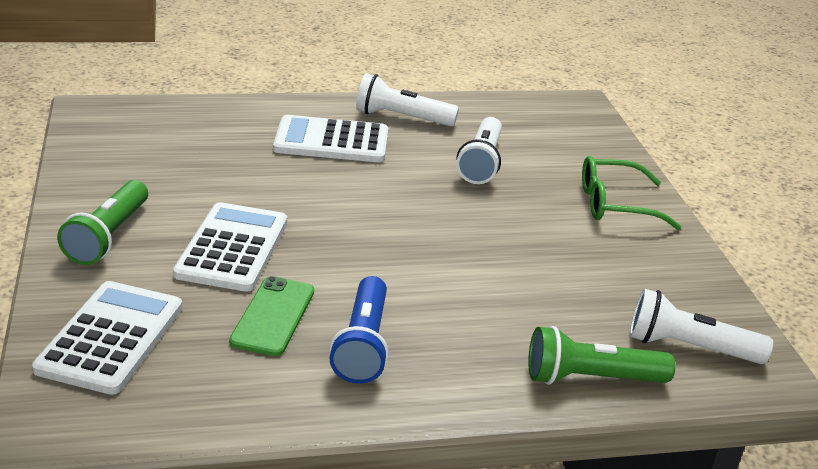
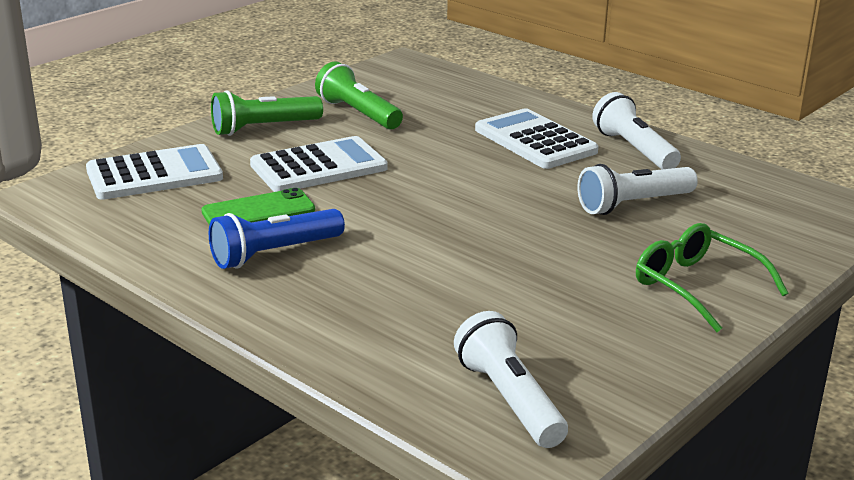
camera: 55 degrees right, 5 degrees down
(591, 378) = (378, 363): green flashlight -> green flashlight (358, 114)

